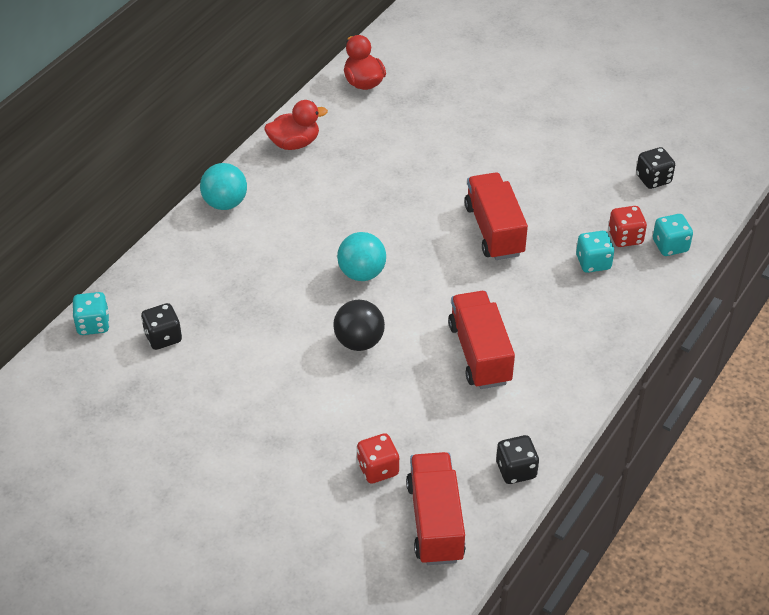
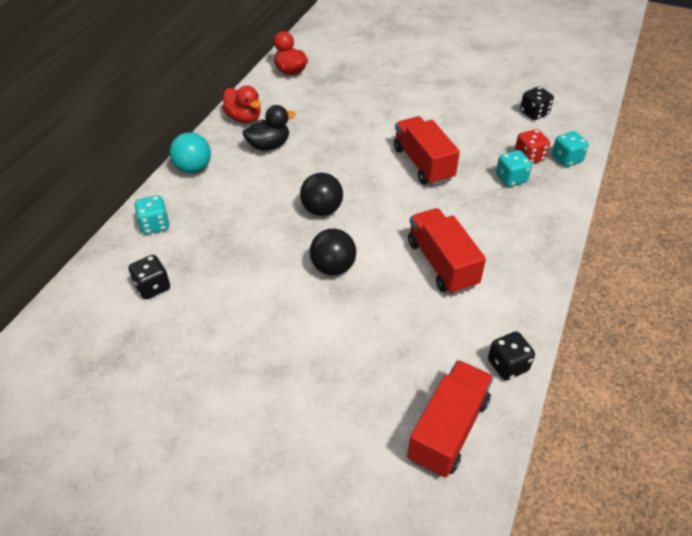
camera: 10 degrees left, 0 degrees up
(93, 324) = (85, 284): turquoise dice -> turquoise dice (155, 225)
(294, 143) = (244, 118): red duck -> red duck turned 75 degrees clockwise
(317, 184) = (269, 145): none -> black duck
(362, 273) = (322, 210): turquoise ball -> black ball
(378, 469) = (379, 384): red dice -> none
(435, 521) = (448, 429): red truck -> red truck turned 45 degrees clockwise

